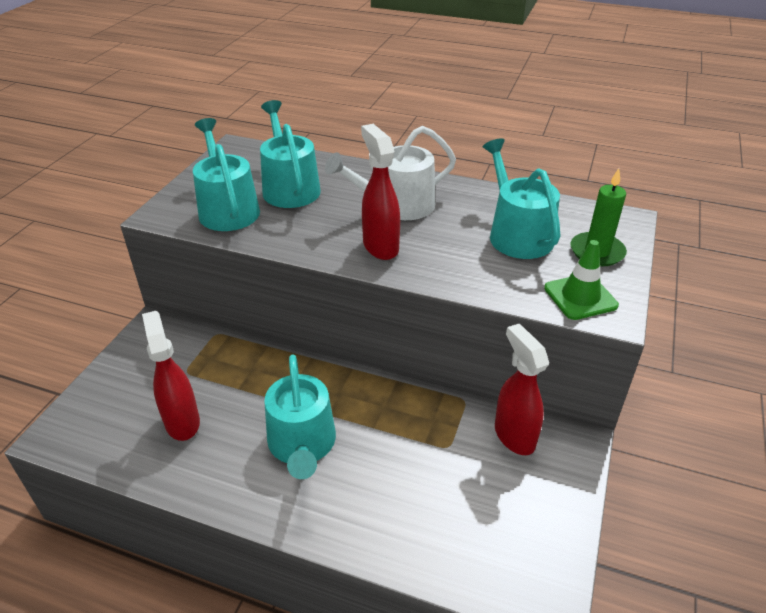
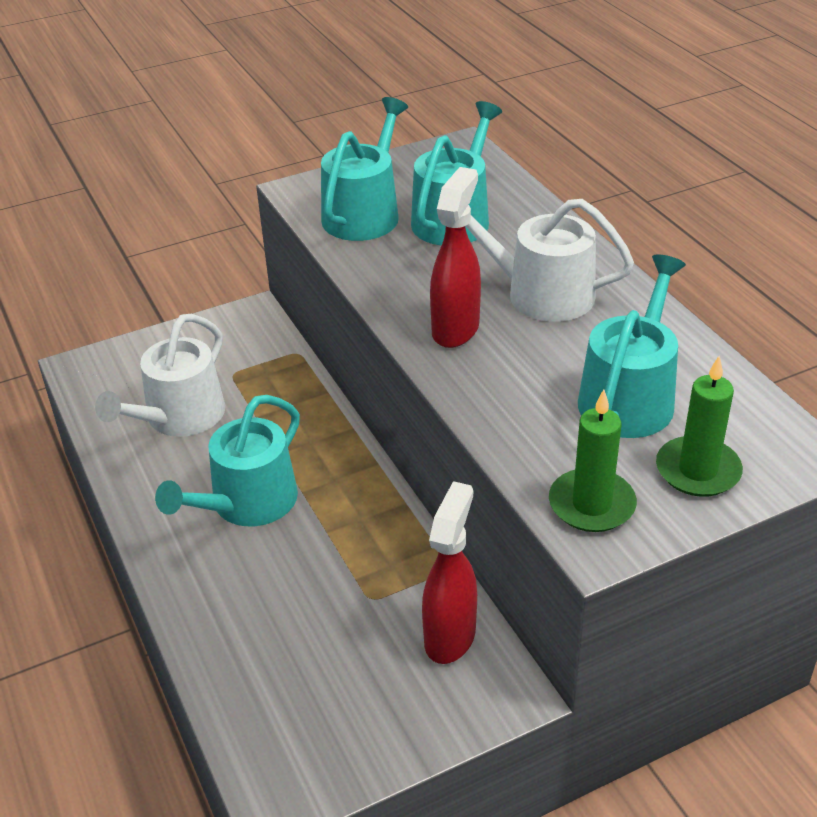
camera: 45 degrees right, 0 degrees up
(182, 422) = (179, 417): red spray bottle -> white watering can
(580, 297) = (591, 504): green traffic cone -> green candle

